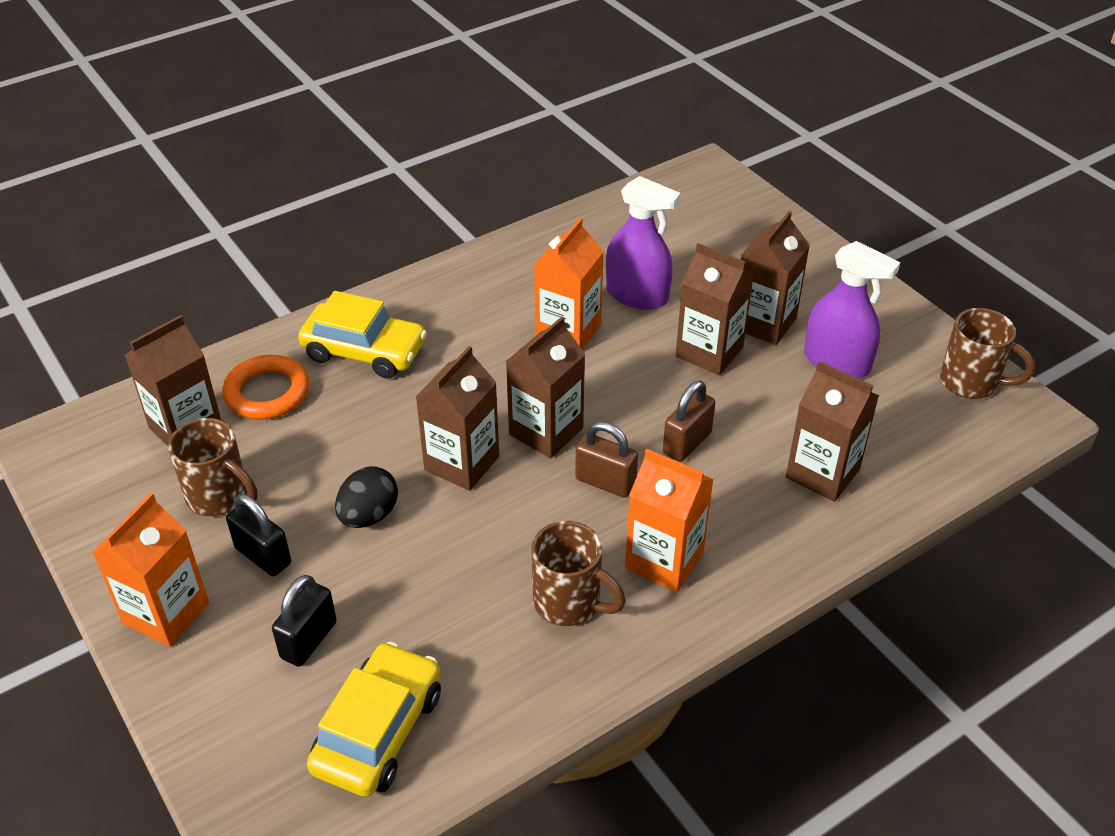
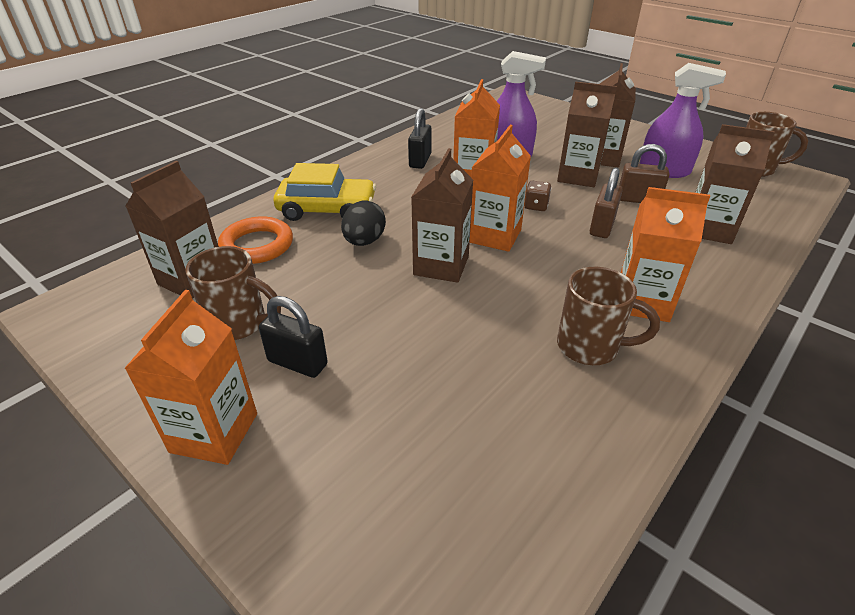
camera: 15 degrees left, 5 degrees down
(309, 640) = (372, 426): black padlock -> black padlock (420, 161)
(369, 515) = (382, 314): black egg -> black egg (364, 241)
(378, 731) = (483, 499): yellow car -> none
(546, 431) = (494, 236): brown carton -> orange carton
(605, 482) = (560, 259): brown padlock -> brown padlock (638, 199)
(623, 393) = (536, 206): none -> brown dice

